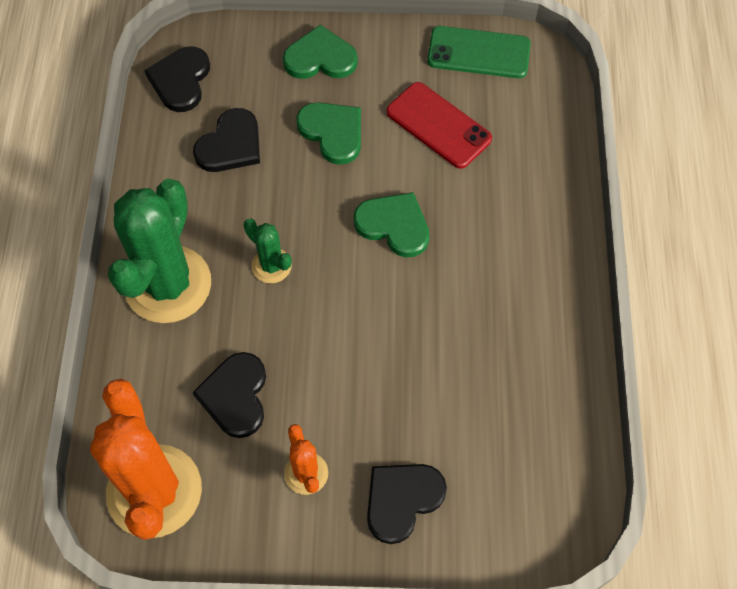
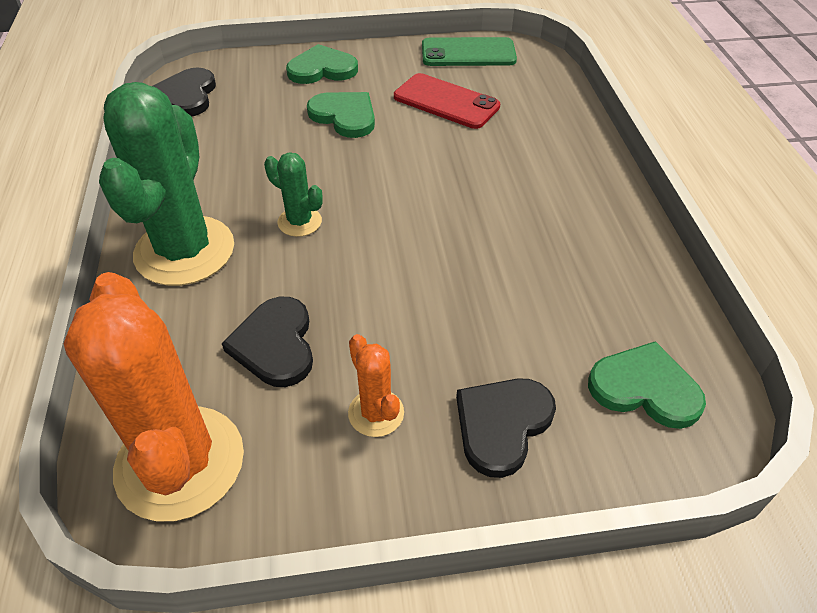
camera: 10 degrees left, 15 degrees down
(230, 145) = (243, 134): black heart -> none
(394, 225) = (423, 176): green heart -> green heart (645, 388)

